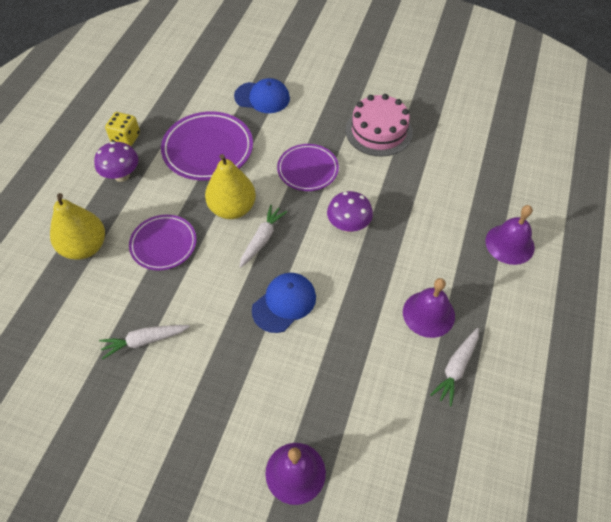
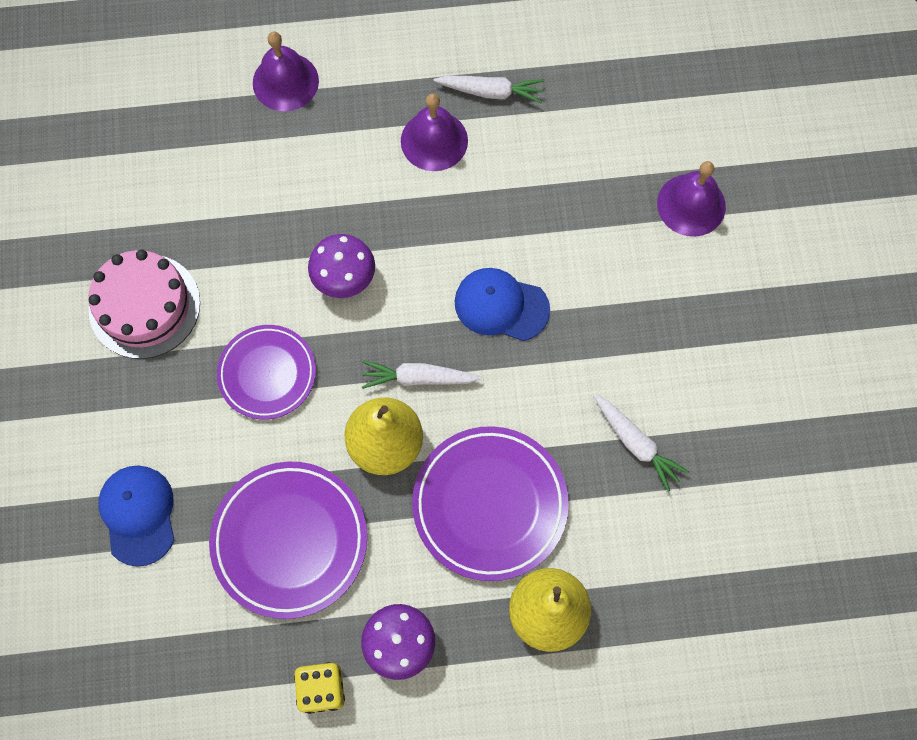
camera: 115 degrees left, 15 degrees up
(163, 244) = (489, 504): purple plate -> purple plate, size x1.52

